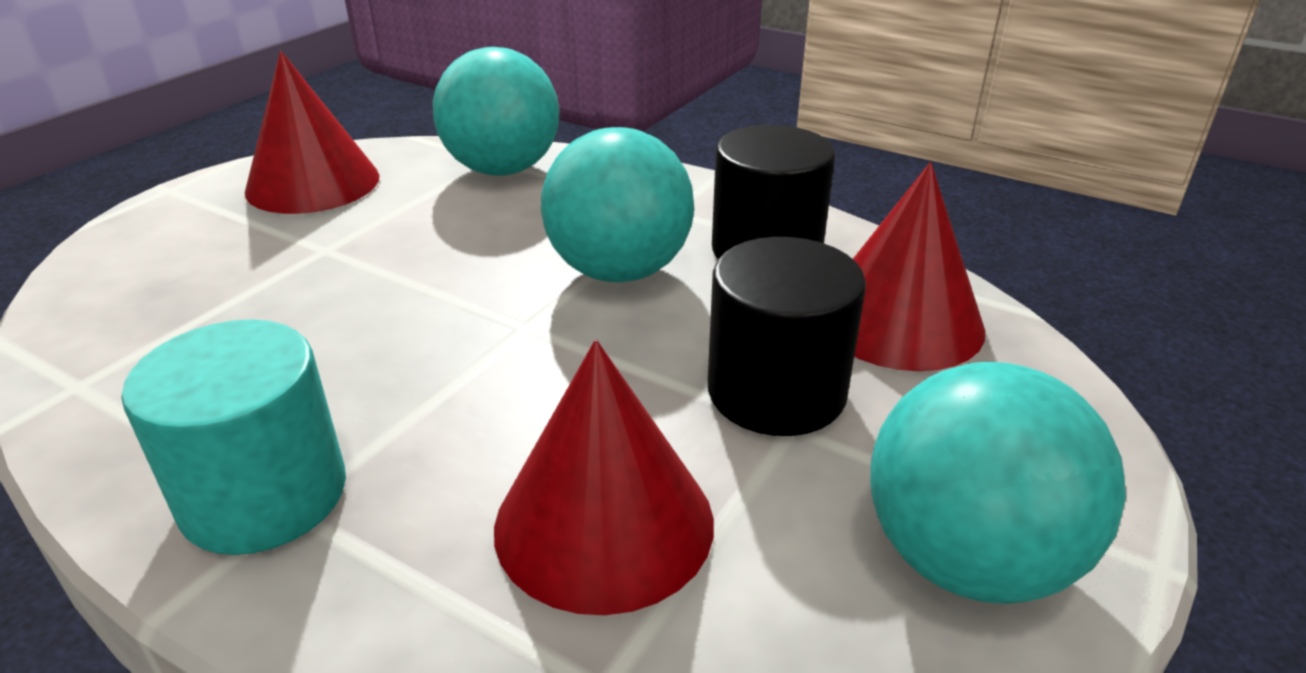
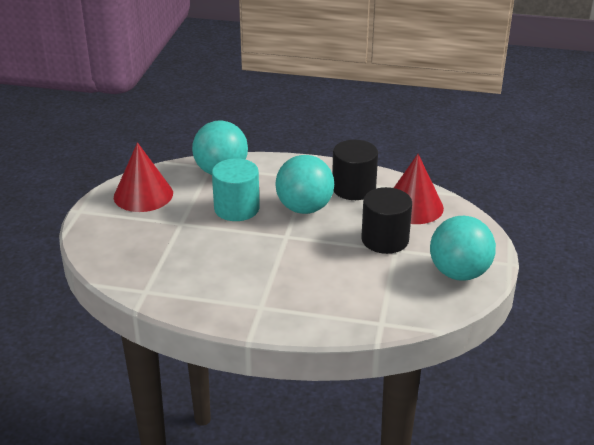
camera: 20 degrees left, 0 degrees up
(264, 495) = (248, 305): turquoise cylinder -> turquoise cylinder (236, 208)
(604, 523) = (356, 288): red cone -> none

